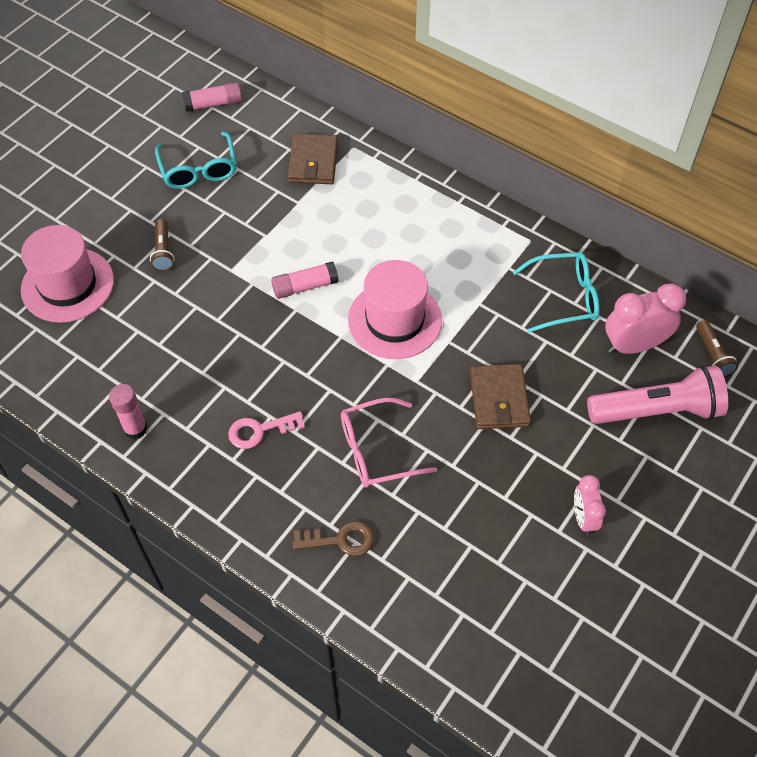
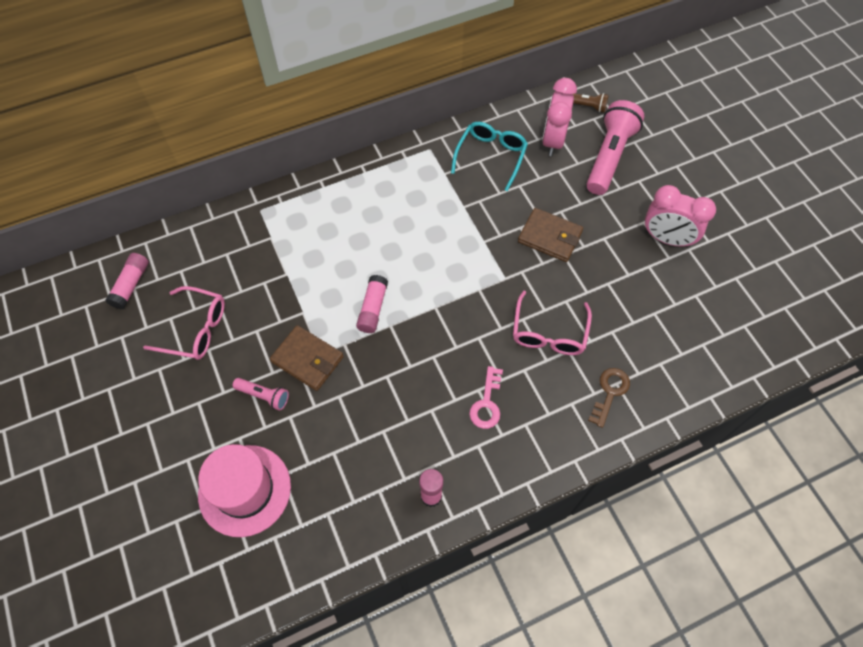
camera: 60 degrees left, 5 degrees up
(163, 251) = (264, 396): brown flashlight -> pink flashlight
(199, 169) = (195, 329): turquoise glasses -> pink glasses
(313, 162) = (254, 244): brown wallet -> brown wallet (307, 359)
(395, 320) = (443, 265): pink hat -> none
(583, 518) = (666, 239): pink clock -> pink clock, size x1.65

